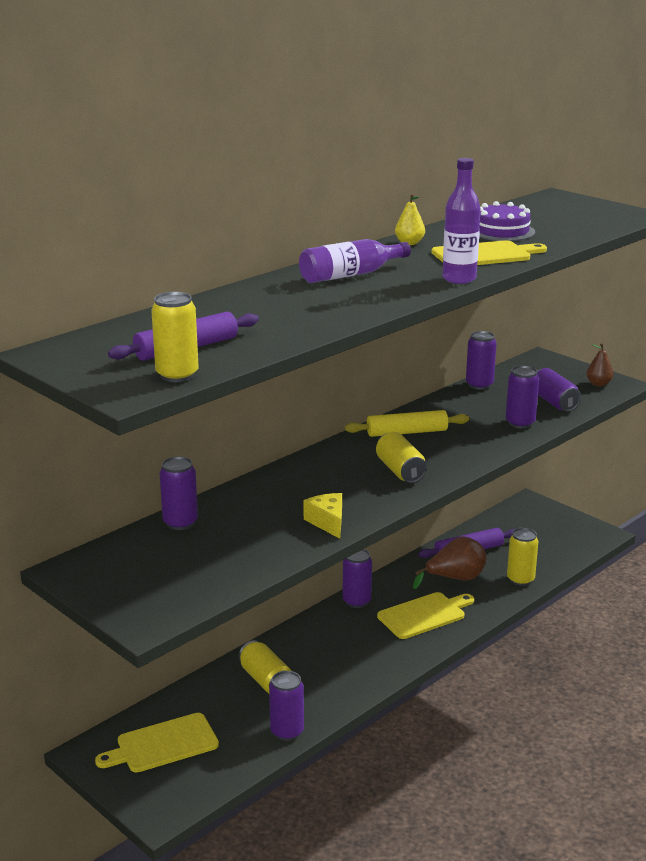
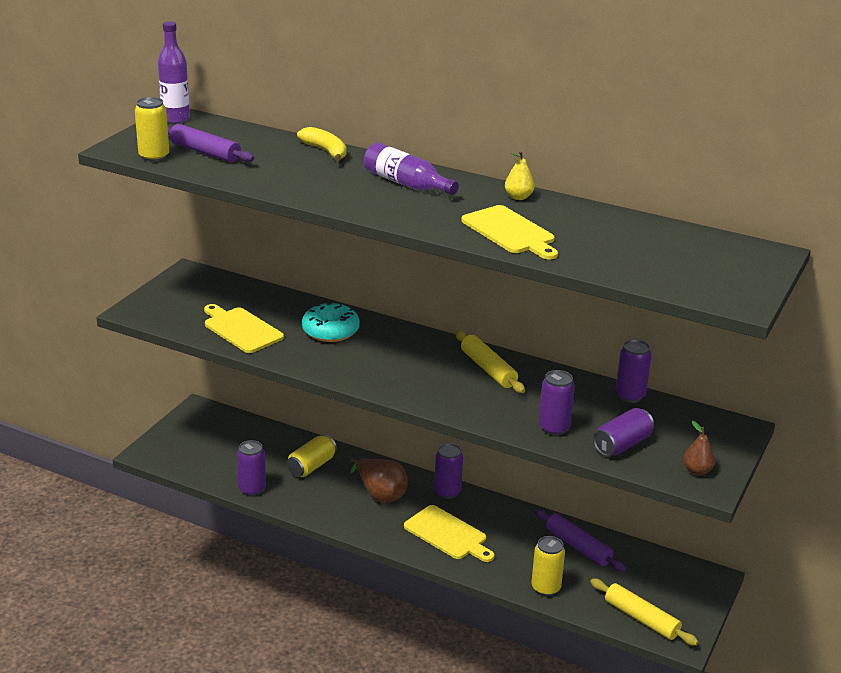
camera: 70 degrees right, 5 degrees up
(163, 744) = (217, 437): yellow cutting board -> yellow cutting board (241, 329)
(180, 523) = (270, 297): purple can -> none
(236, 295) = (326, 151): none -> yellow banana
(284, 497) = (330, 331): none -> turquoise donut
(327, 522) = (299, 355): yellow cheese -> none
(400, 471) = (408, 375): yellow can -> none
(455, 579) = (520, 544): brown pear -> brown pear (380, 494)
(459, 279) = (427, 226): purple bottle -> purple bottle (176, 119)
(501, 231) = (598, 234): purple cake -> none
(572, 544) = (641, 619): none -> yellow rolling pin

